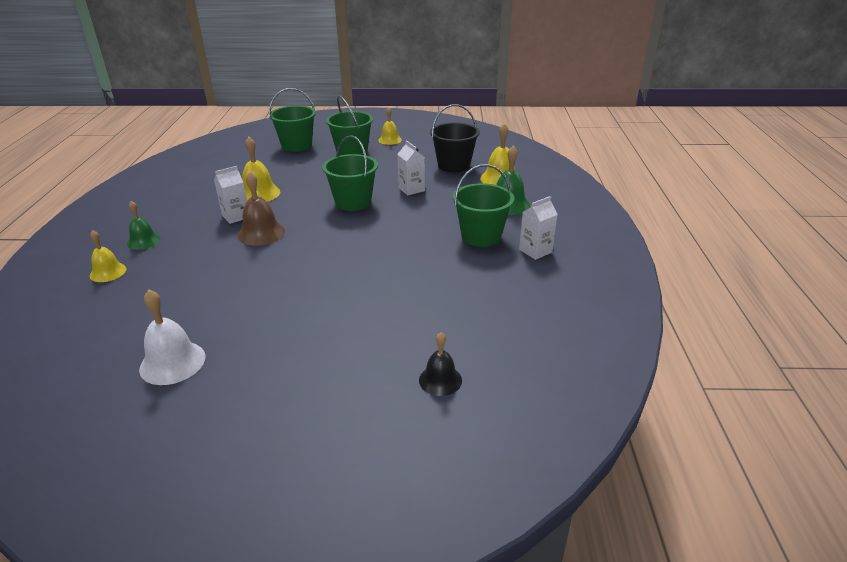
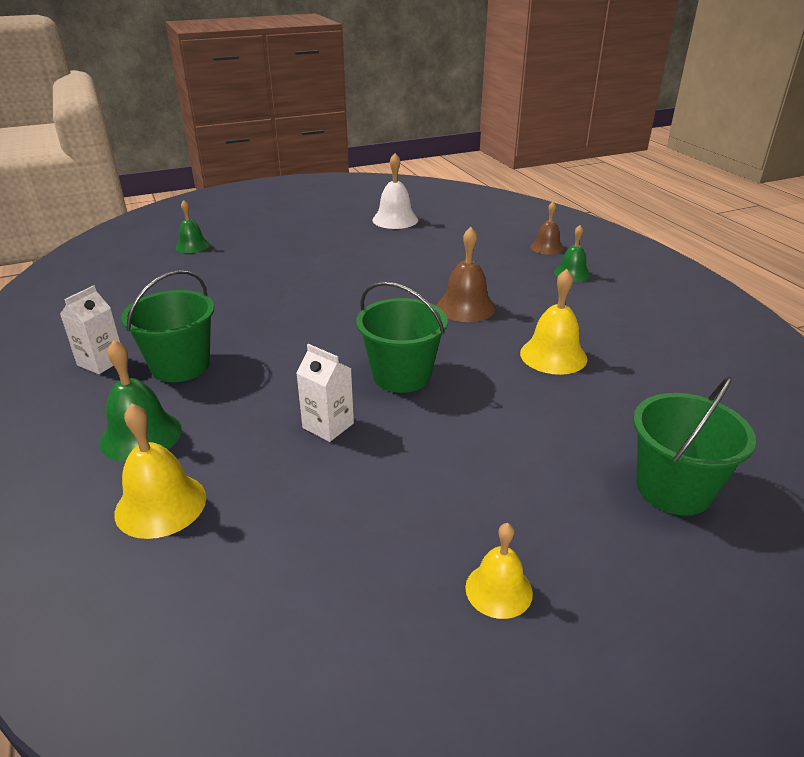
camera: 155 degrees right, 0 degrees up
(108, 272) = (547, 247): yellow bell -> brown bell
(236, 216) = (526, 318): white carton -> none
(352, 152) = (535, 503): green bucket -> none
(440, 380) = (192, 246): black bell -> green bell
(454, 165) = (277, 523): black bucket -> none

